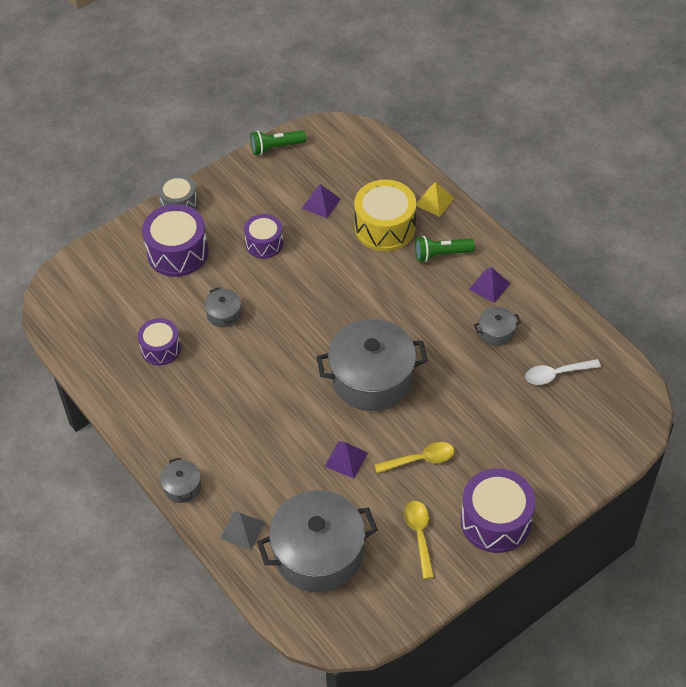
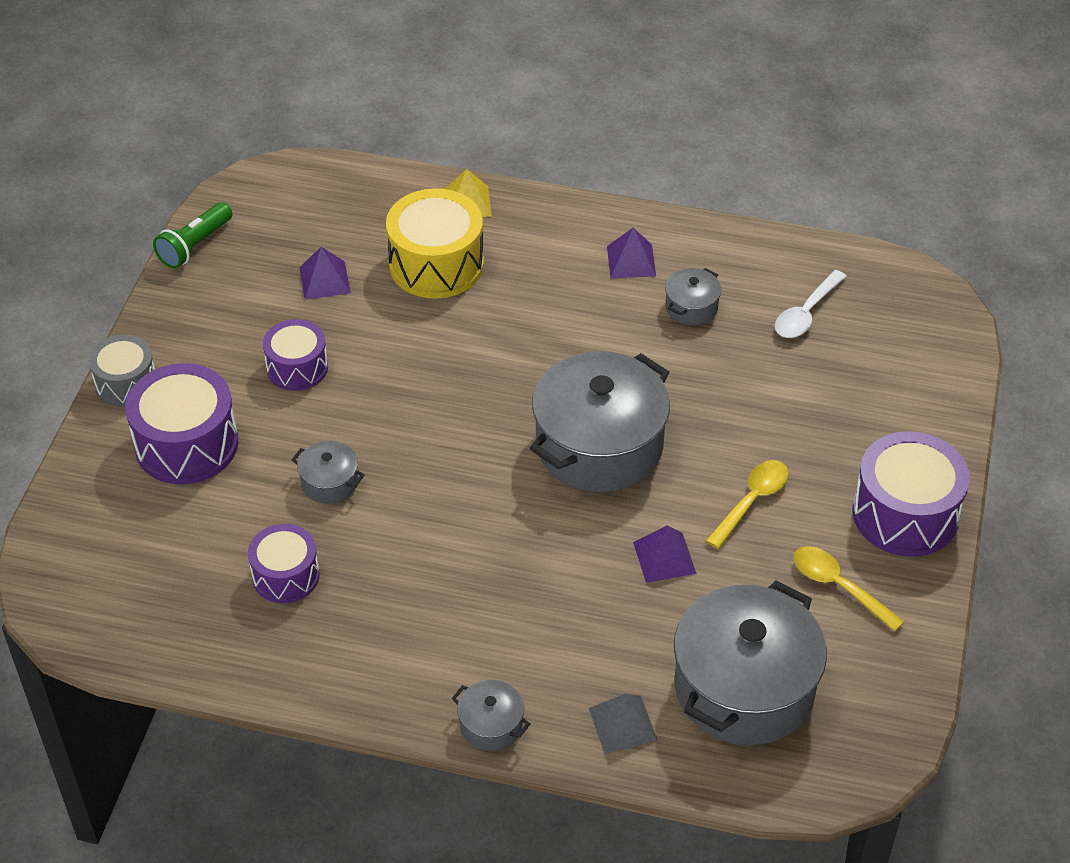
camera: 40 degrees left, 5 degrees down
(441, 254) = (537, 257): green flashlight -> none

